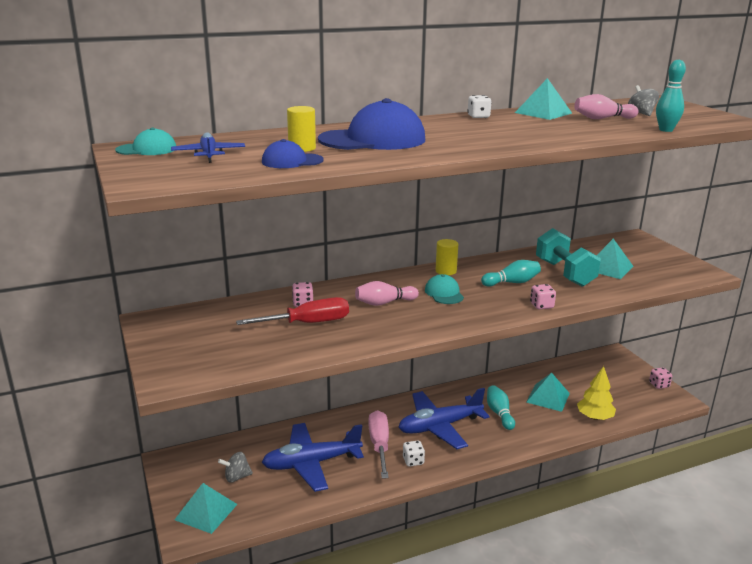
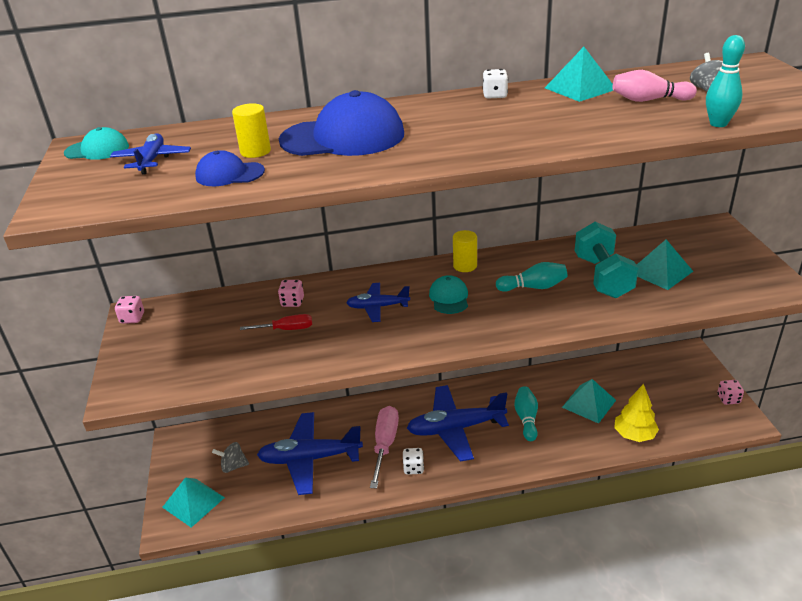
camera: 15 degrees right, 10 degrees up
(307, 323) = (286, 329): red screwdriver -> red screwdriver, size x0.60
(384, 303) = (378, 307): pink bowling pin -> blue plane
(541, 306) = (553, 323): pink dice -> pink dice (132, 318)

